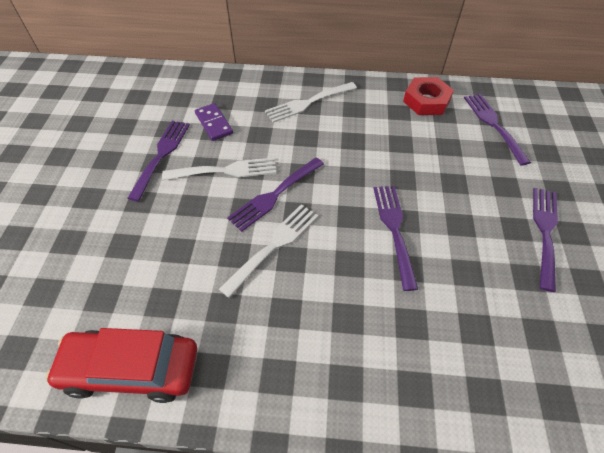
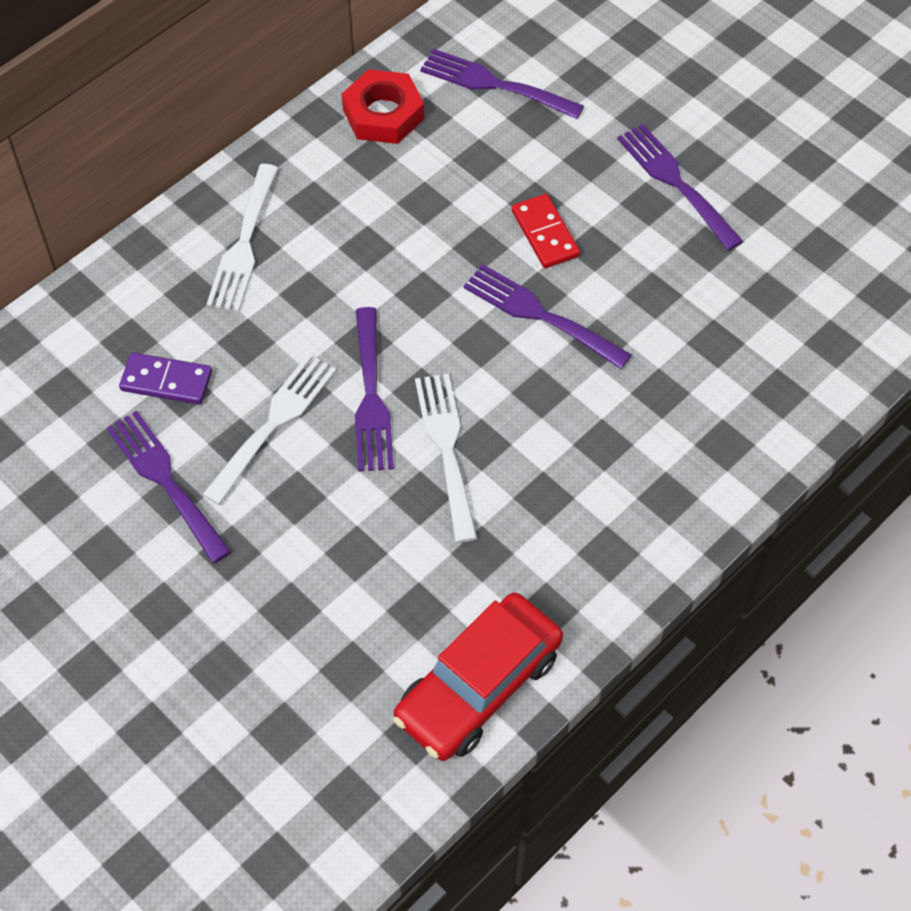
camera: 50 degrees left, 5 degrees up
(442, 198) = (545, 234): none -> red domino

